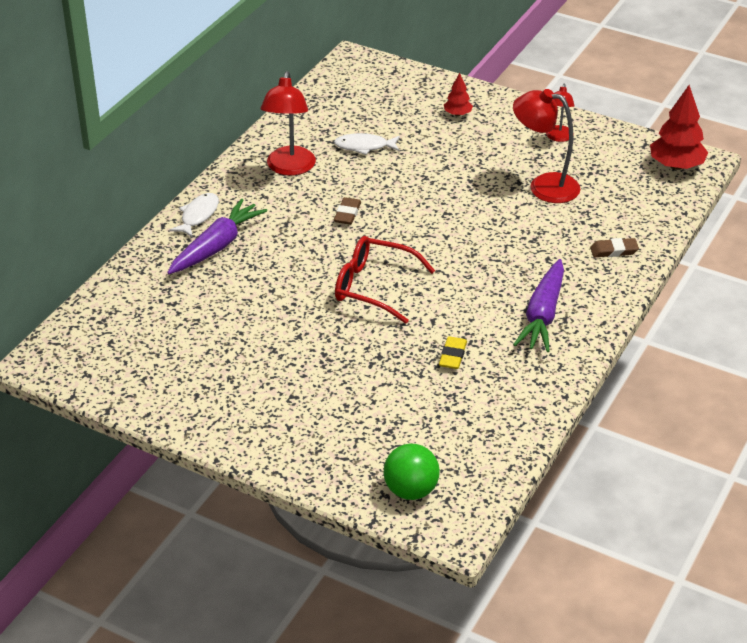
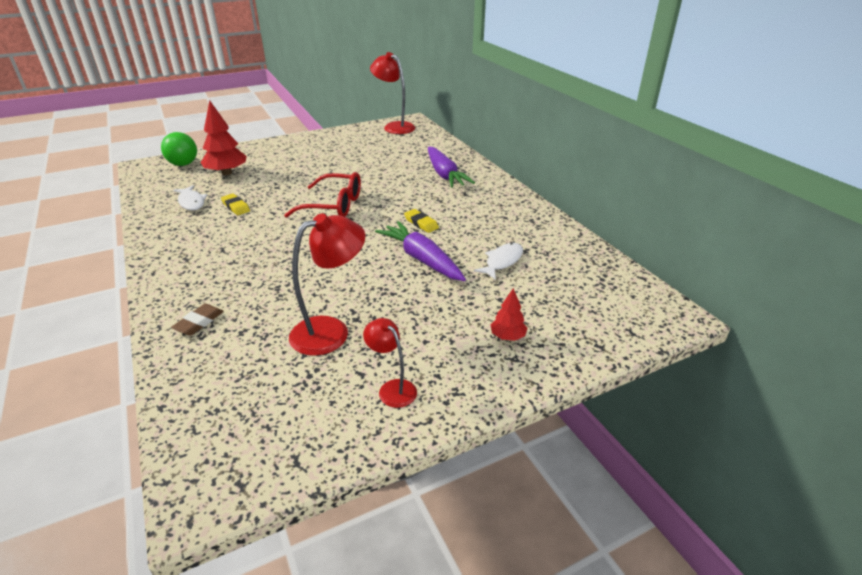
camera: 125 degrees right, 5 degrees down
(198, 215) = (484, 177): white fish -> white fish (191, 202)
(289, 168) = (505, 221): red lamp -> red lamp (394, 127)
(347, 214) = (421, 223): brown eraser -> yellow eraser
(373, 287) = (334, 205): red glasses -> red glasses turned 45 degrees clockwise
(543, 315) = (205, 252): purple carrot -> purple carrot (421, 259)
(676, 166) = (226, 461): red tree -> red tree (227, 173)

